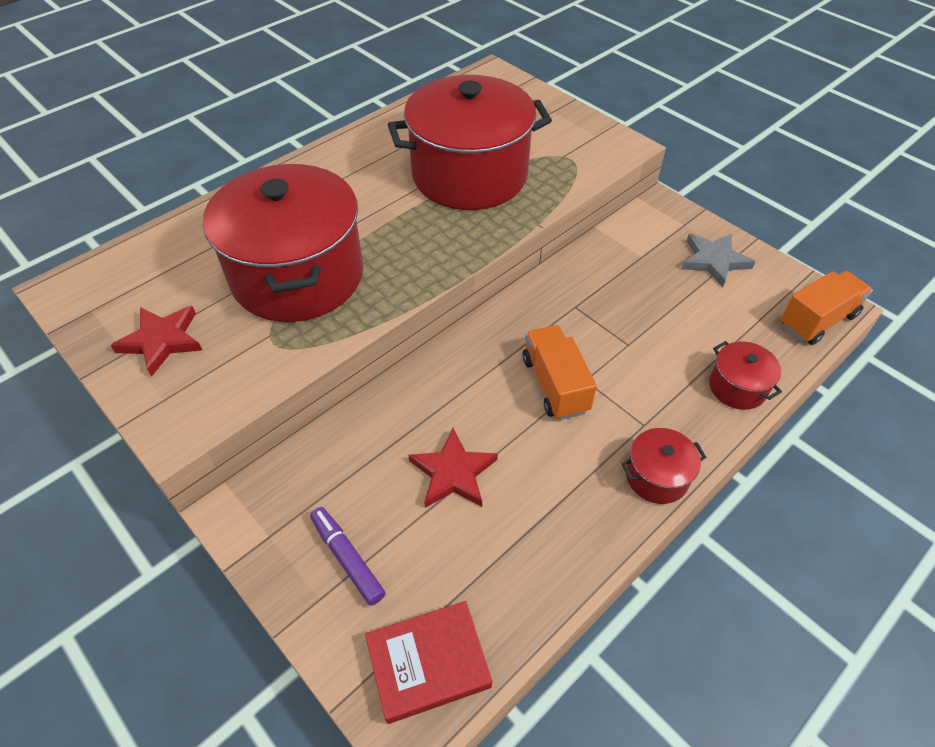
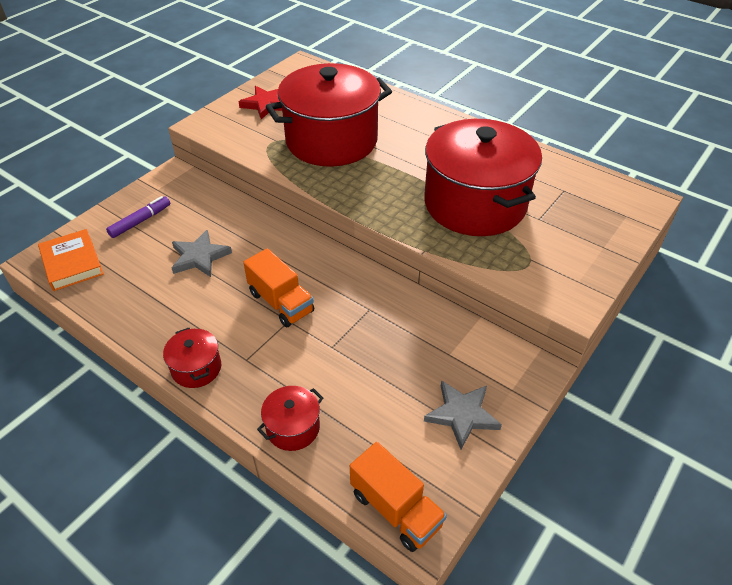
camera: 80 degrees right, 5 degrees down
(428, 663) = (72, 263): red book -> orange book
(453, 473) = (199, 257): red star -> grey star
(555, 385) = (281, 302): orange truck -> orange truck turned 75 degrees clockwise

